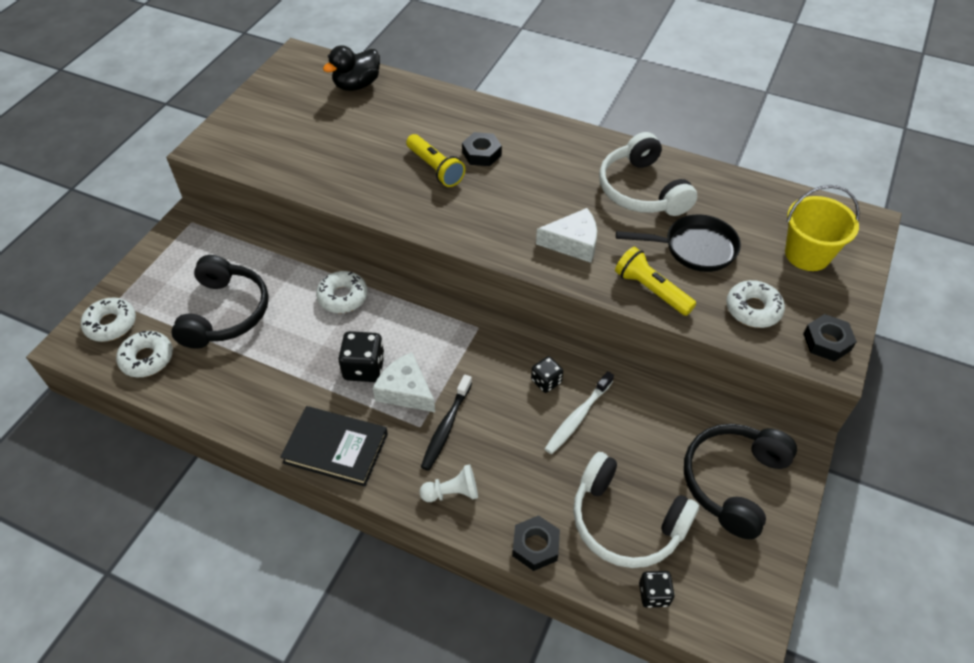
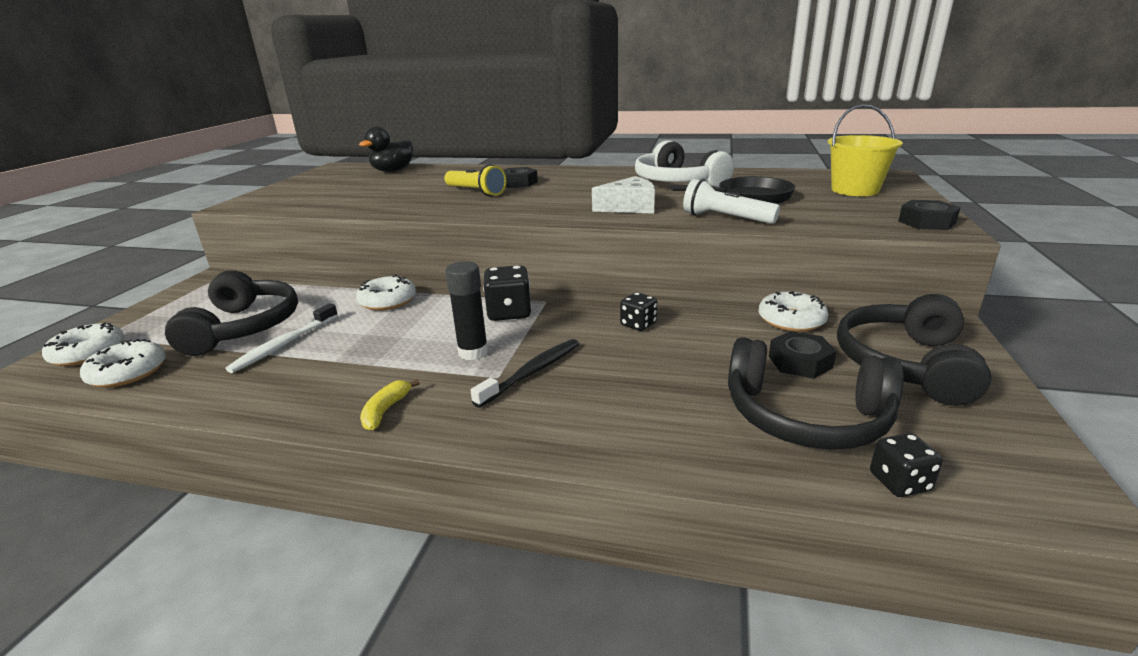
camera: 10 degrees left, 25 degrees down
(336, 448) = (386, 410): black book -> yellow banana
(364, 368) = (418, 343): black dice -> black dice (509, 313)
(405, 391) = (473, 352): white cheese -> black glue stick
(446, 427) = (532, 372): black toothbrush -> black toothbrush turned 150 degrees counterclockwise
(452, 492) = (558, 426): white pawn -> none
(535, 546) = (698, 460): black nut -> black nut (800, 362)
(578, 417) = (689, 343): white toothbrush -> white toothbrush (284, 344)
(626, 521) = (805, 416): white headphones -> black headphones
(651, 290) = (725, 218): yellow flashlight -> white flashlight
(753, 309) = (835, 216): white donut -> white donut (791, 320)

